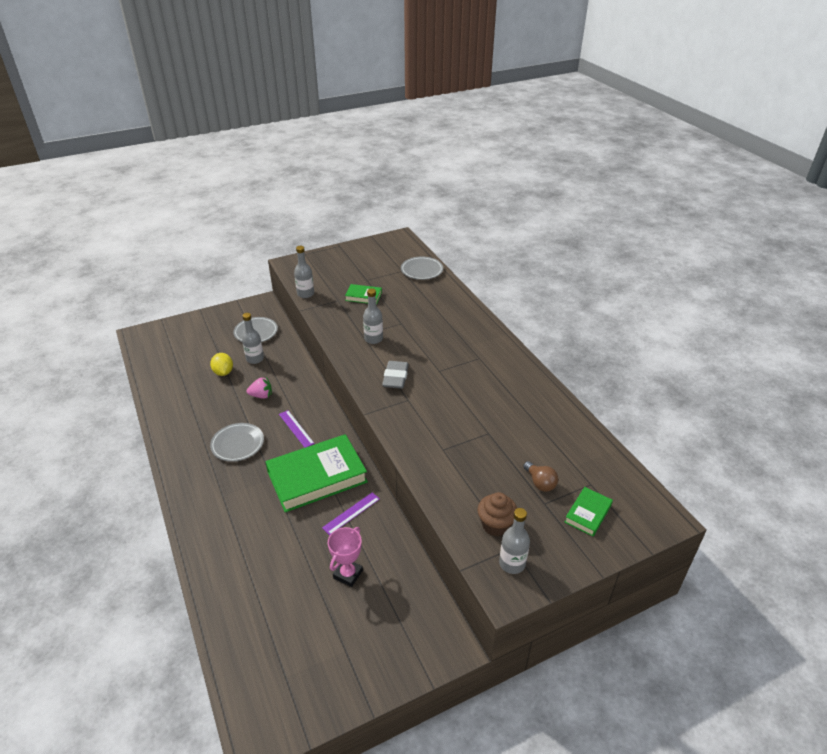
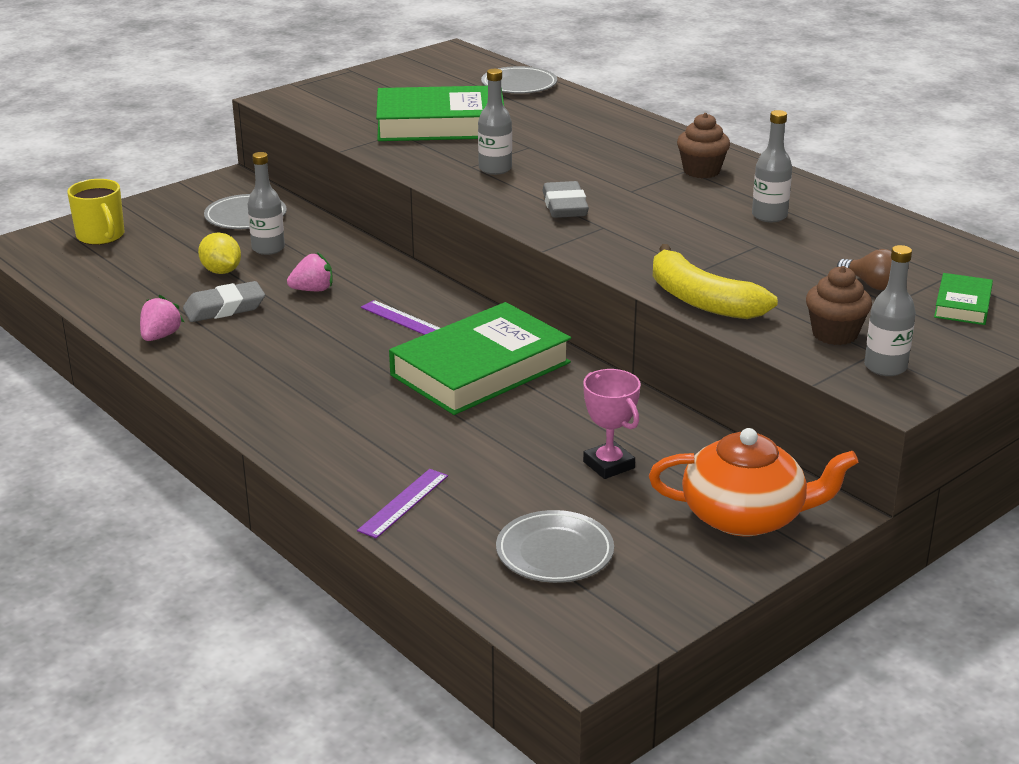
camera: 15 degrees left, 10 degrees down
(169, 417) = (160, 336): none -> pink strawberry
(179, 335) = (101, 236): none -> yellow mug
(211, 401) = (224, 308): none -> grey eraser
(237, 444) = (312, 351): grey plate -> grey plate (554, 552)
(305, 294) = (335, 131): grey bottle -> grey bottle (769, 216)
(348, 574) = (608, 465): pink trophy -> pink trophy turned 45 degrees counterclockwise
(351, 513) = (567, 400): purple ruler -> purple ruler (404, 503)
(363, 296) = (440, 124): green book -> green book, size x2.16
(404, 639) = (745, 516): none -> orange teapot
(432, 477) = (701, 300): none -> yellow banana
(487, 360) = (701, 171): none -> brown cupcake

